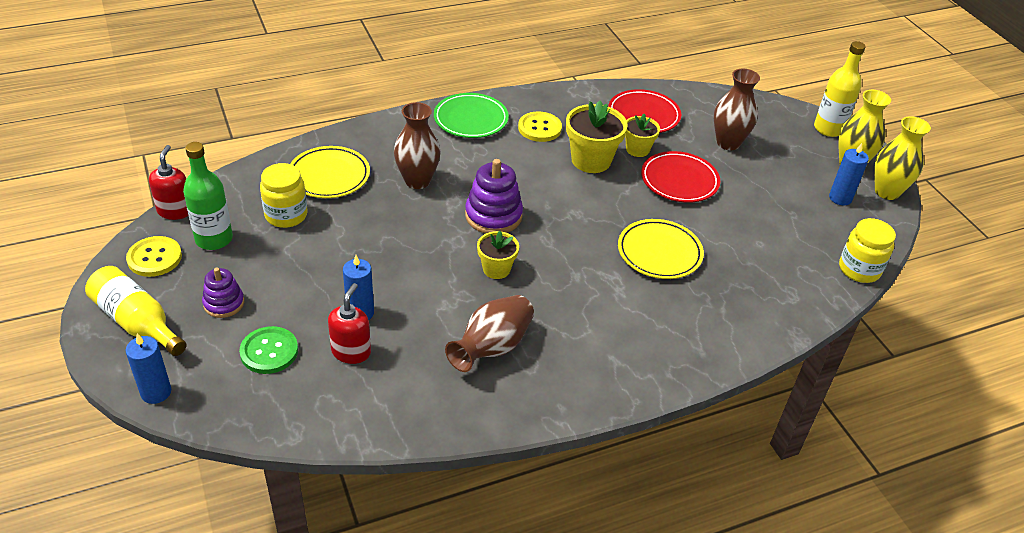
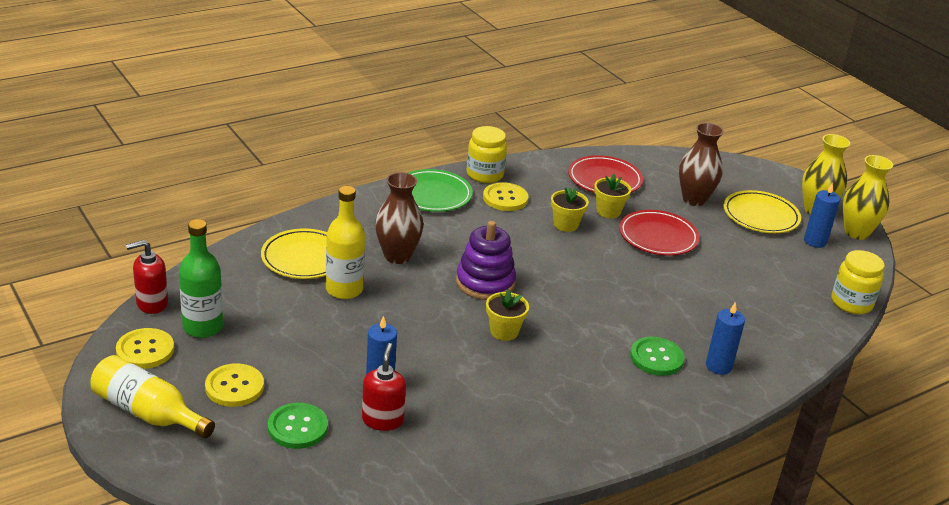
camera: 10 degrees left, 10 degrees down
(156, 392) = (191, 476): blue candle -> blue candle (718, 366)
(175, 211) = (151, 303): red soap dispenser -> red soap dispenser turned 105 degrees counterclockwise
(224, 303) = (234, 387): purple stacking toy -> yellow button
(286, 215) = (271, 299): yellow jar -> yellow jar (484, 174)
(492, 348) = (523, 403): brown vase -> none
(591, 160) = (566, 224): yellow flower pot -> yellow flower pot, size x0.61
(639, 311) = (656, 358): none -> green button
(659, 253) = (659, 303): yellow plate -> yellow plate (760, 216)
(828, 129) = (785, 180): yellow bottle -> yellow bottle (344, 289)

